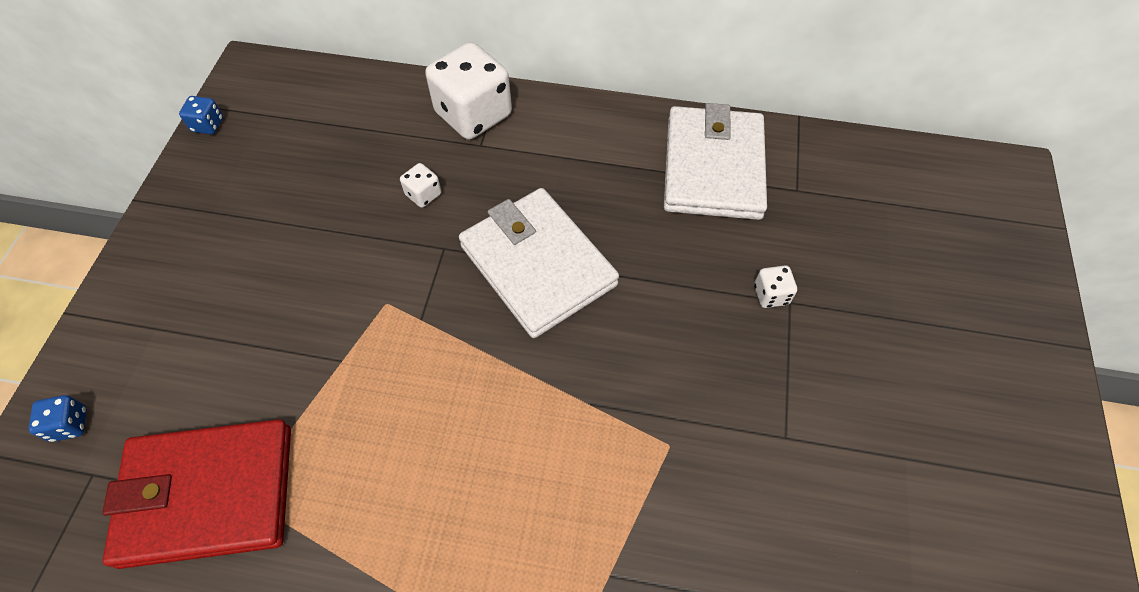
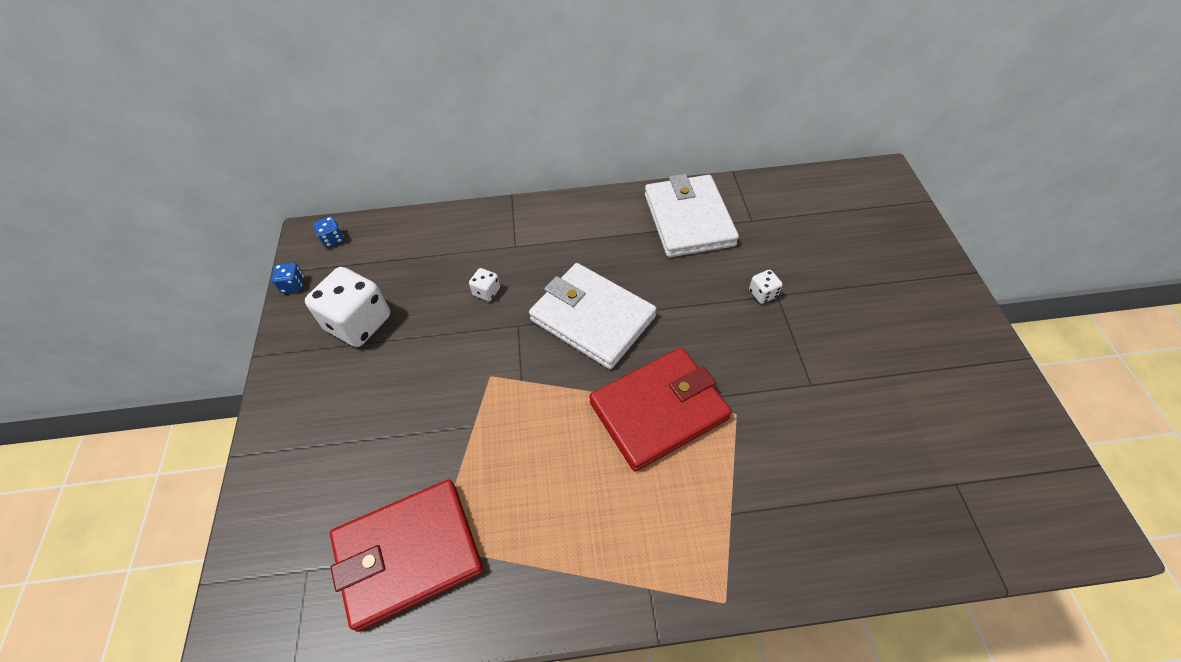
camera: 15 degrees left, 5 degrees down
(70, 424) = (271, 538): blue dice -> blue dice (333, 239)
(473, 114) = (501, 226): white dice -> white dice (359, 323)
(572, 411) = (659, 411): none -> red wallet

